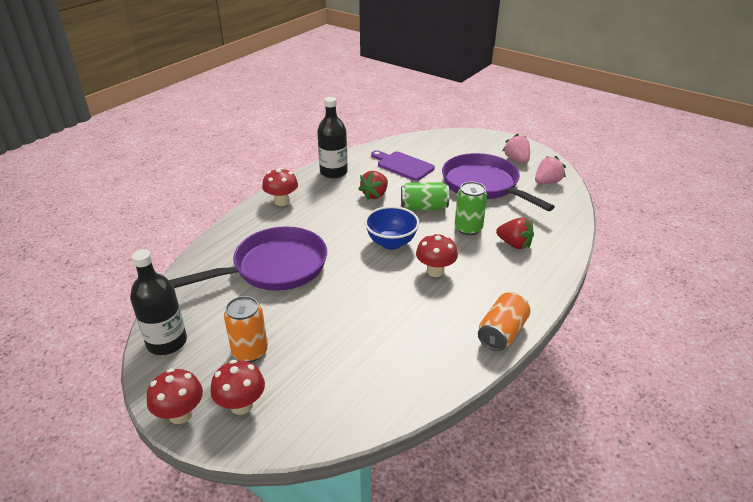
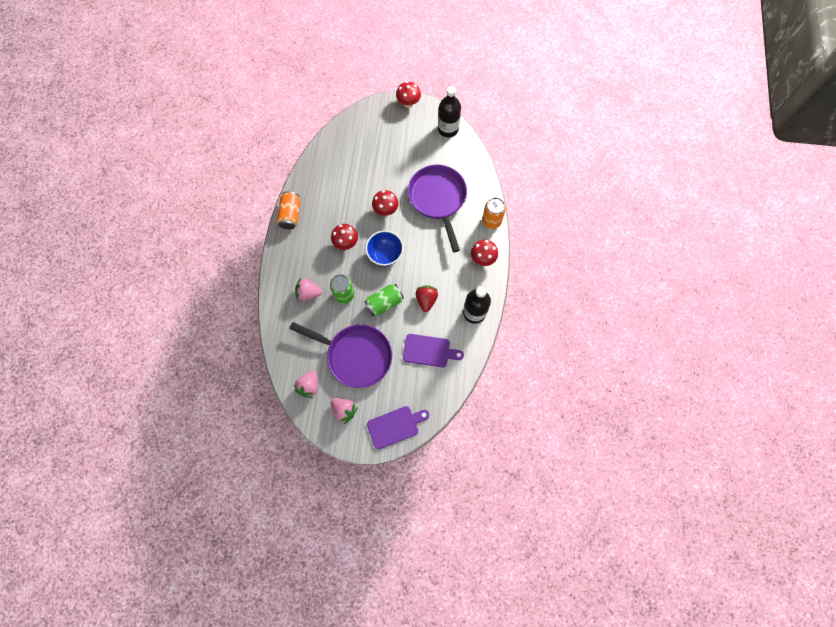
camera: 150 degrees right, 35 degrees up
(241, 405) = (387, 118): red mushroom -> red mushroom (386, 210)
(250, 351) = (405, 144): orange can -> orange can (491, 221)
(274, 267) = (438, 199): purple pan -> purple pan turned 135 degrees clockwise
(471, 140) = (395, 426): none -> purple cutting board
(514, 244) = (308, 293): red strawberry -> pink strawberry

